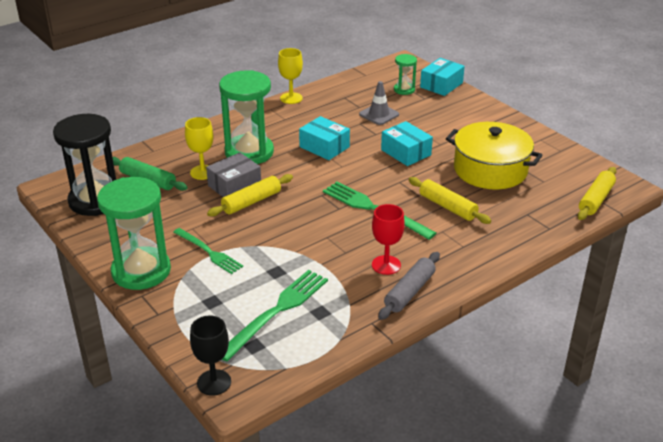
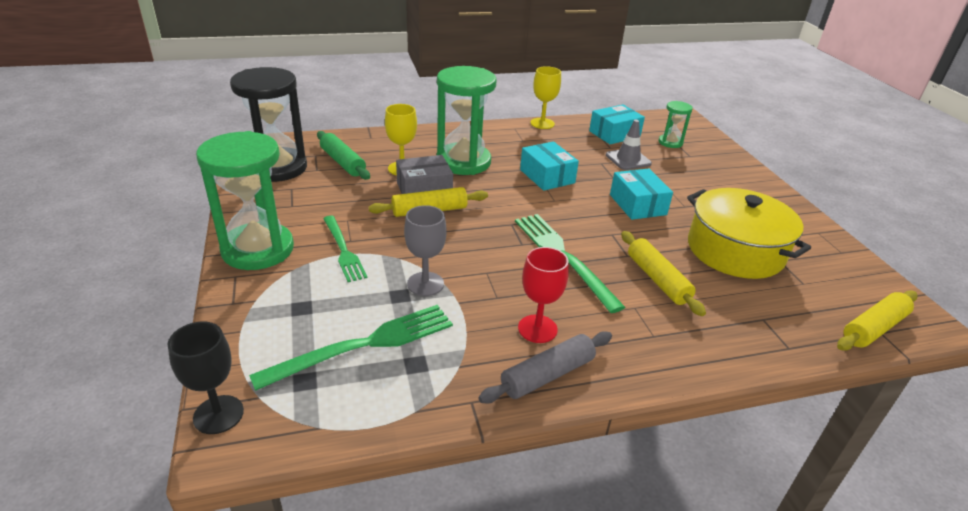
camera: 20 degrees right, 0 degrees up
(289, 258) = (425, 284): none -> grey goblet
(441, 85) = (716, 147): turquoise box -> turquoise box (614, 134)

